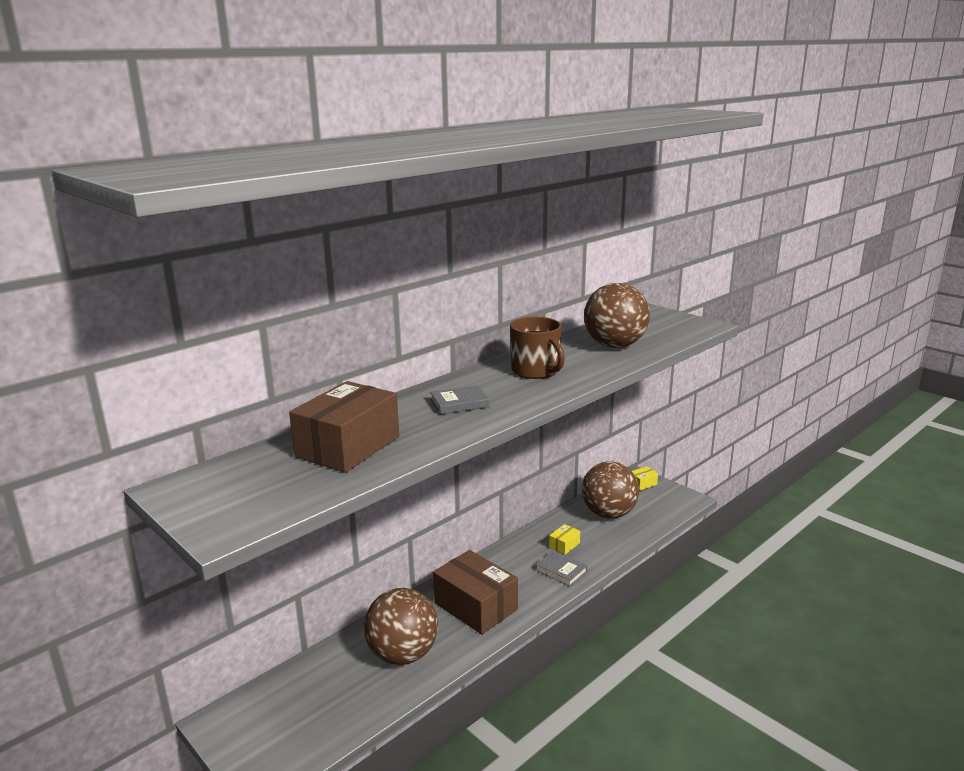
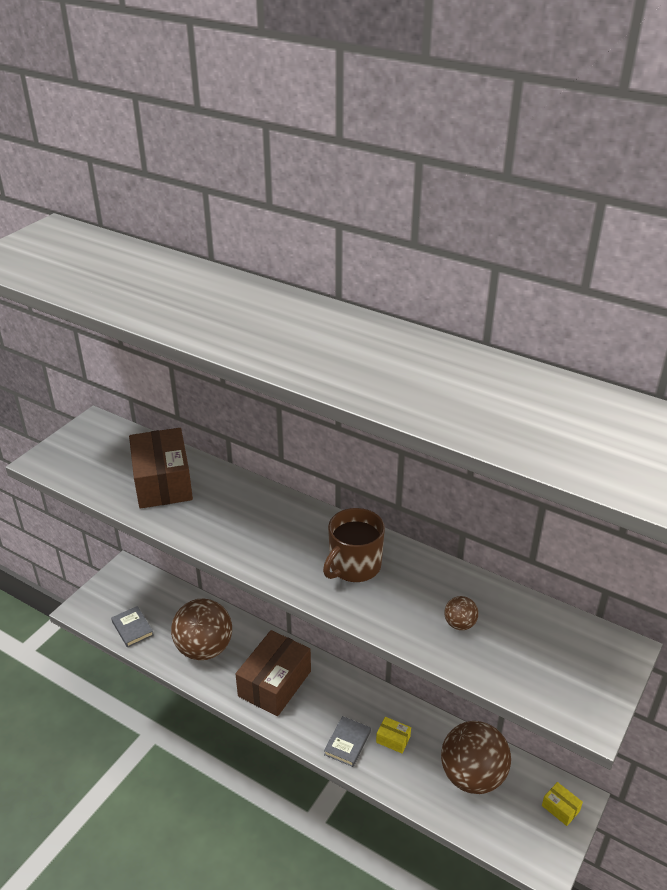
camera: 75 degrees right, 15 degrees up
(348, 447) = (162, 482): brown box -> brown box turned 60 degrees clockwise
(459, 403) = (258, 526): grey book -> grey book (132, 628)
(614, 345) = (459, 624): brown ball -> brown ball, size x0.42

